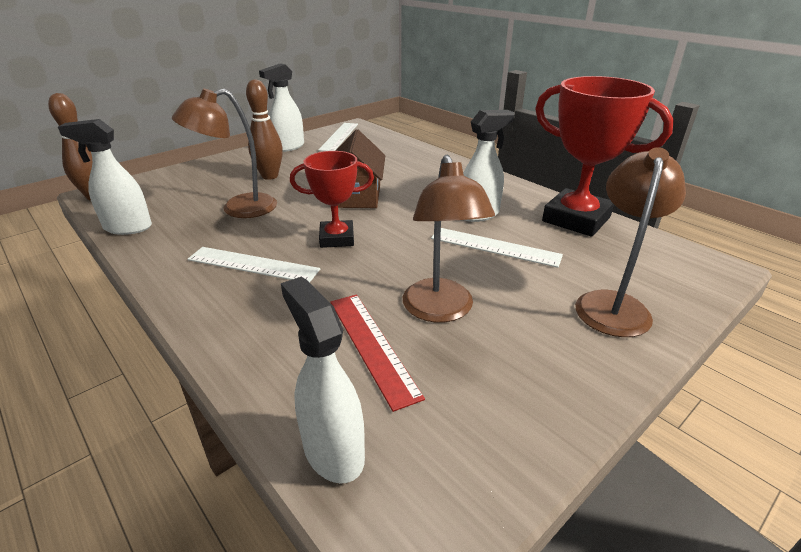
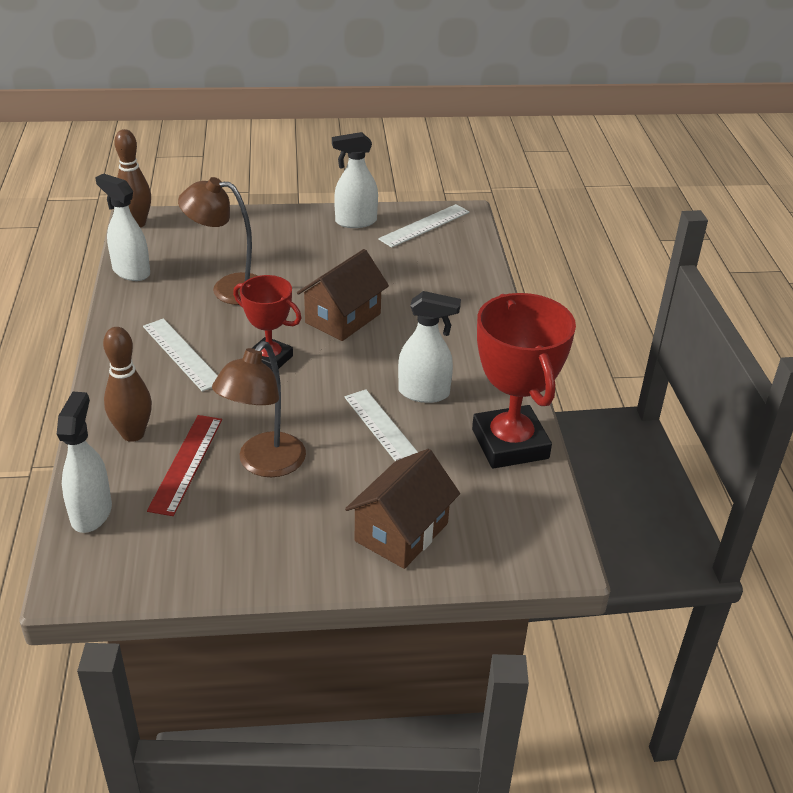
camera: 35 degrees right, 5 degrees up
(270, 176) = (294, 257): brown bowling pin -> brown bowling pin (133, 434)
(613, 304) = (401, 532): brown lamp -> brown house

